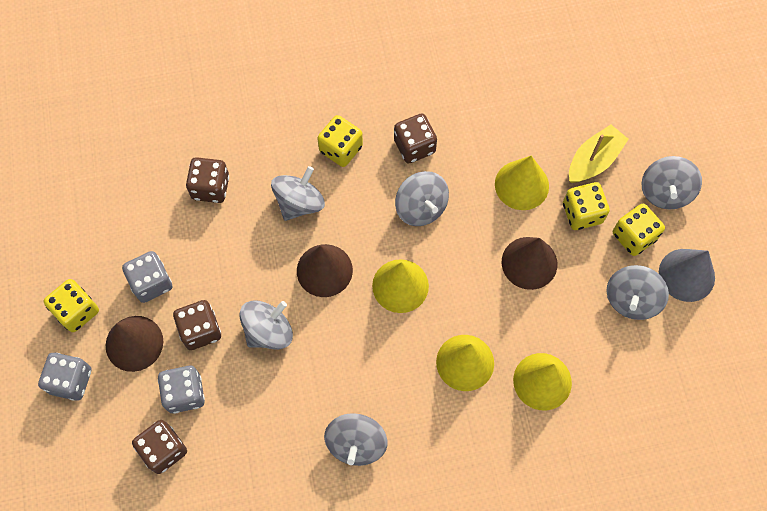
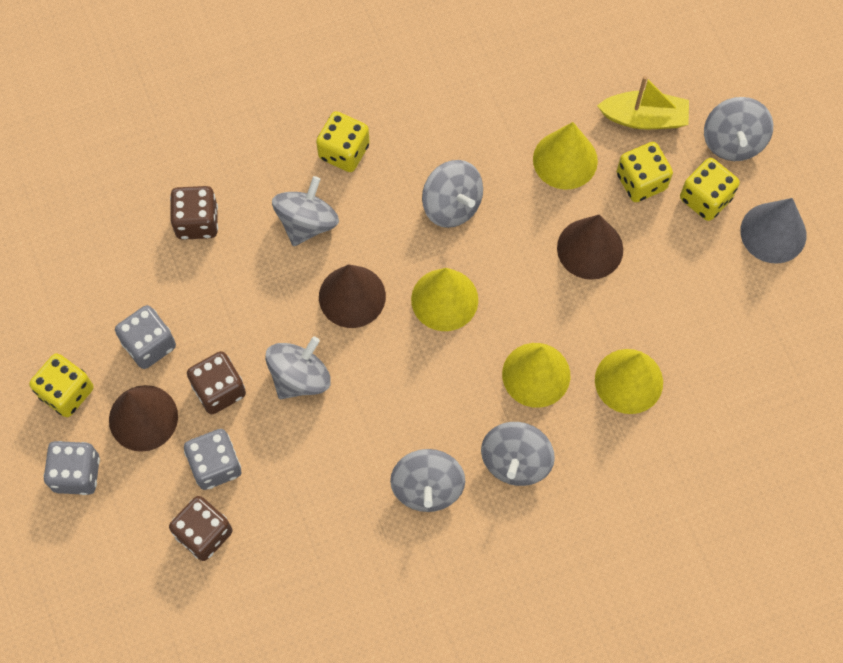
camera: 10 degrees left, 0 degrees up
(414, 146) = (431, 135): brown dice -> none
(594, 160) = (644, 118): yellow boat -> yellow boat turned 60 degrees clockwise
(631, 299) = (715, 271): grey spinning top -> grey spinning top (516, 461)

